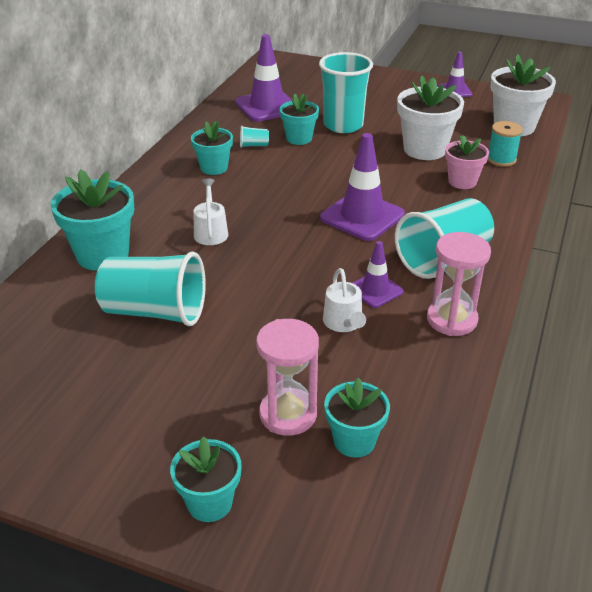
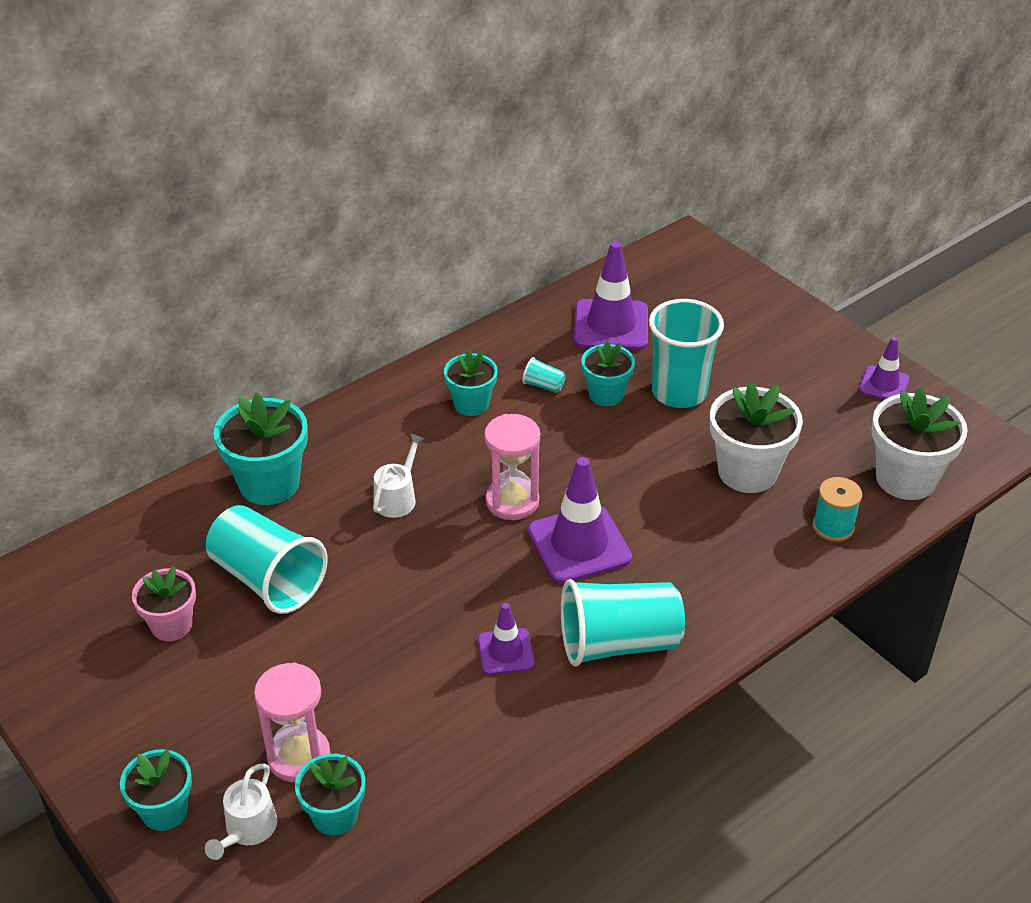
camera: 30 degrees right, 5 degrees up
(344, 323) = (437, 678): white watering can -> white watering can (247, 830)
(451, 319) = (553, 726): pink hourglass -> pink hourglass (512, 501)
(462, 182) = (747, 542): pink flower pot -> pink flower pot (171, 625)

